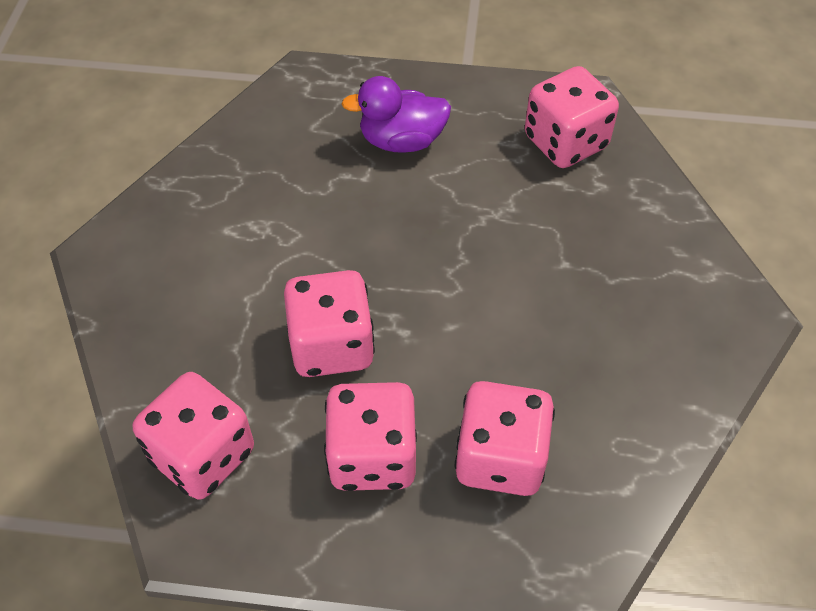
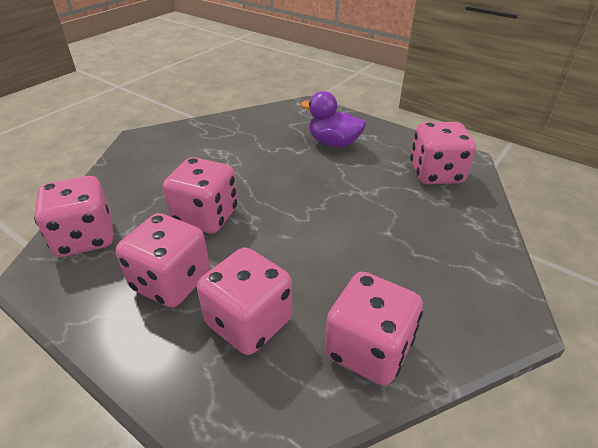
camera: 30 degrees right, 15 degrees down
(637, 423) = (368, 349): none -> pink dice

